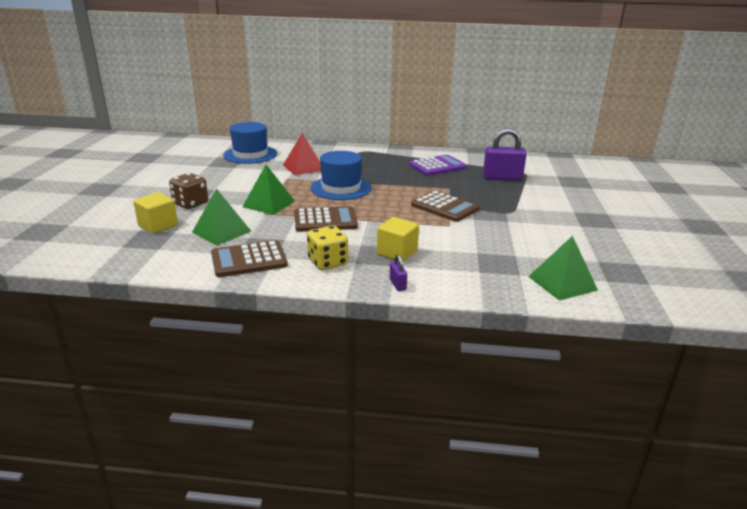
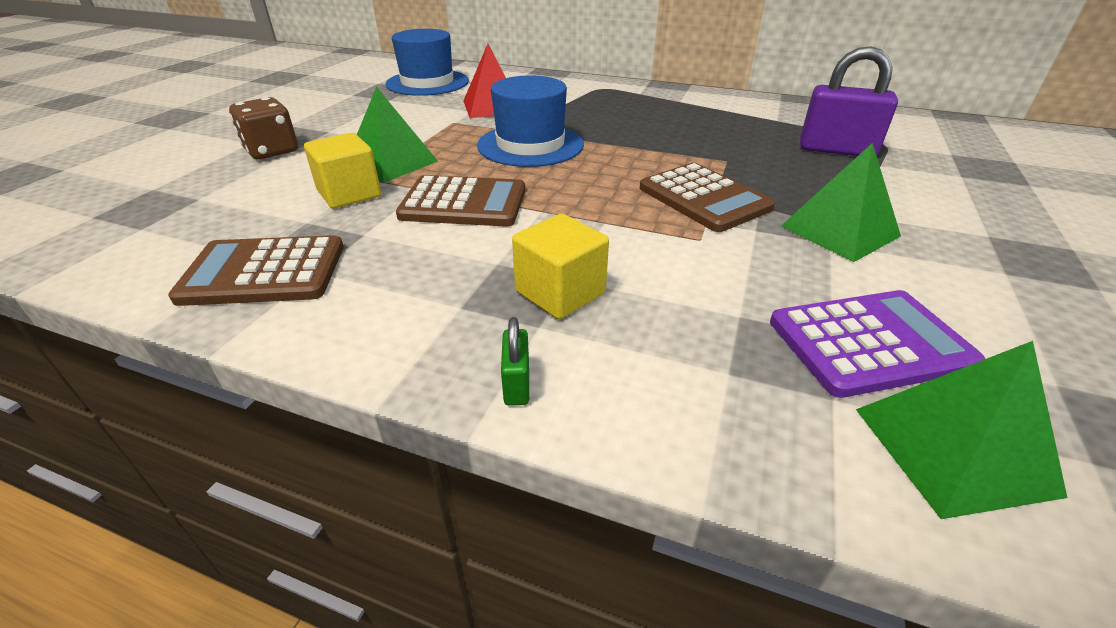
camera: 15 degrees right, 10 degrees up
(158, 225) = (185, 184): yellow cube -> yellow cube (349, 194)
(221, 231) = (271, 206): green pyramid -> green pyramid (840, 231)
(327, 262) = (405, 298): yellow dice -> none
(397, 284) = (517, 384): purple padlock -> green padlock
(437, 166) = (718, 120): purple calculator -> purple calculator (869, 343)

